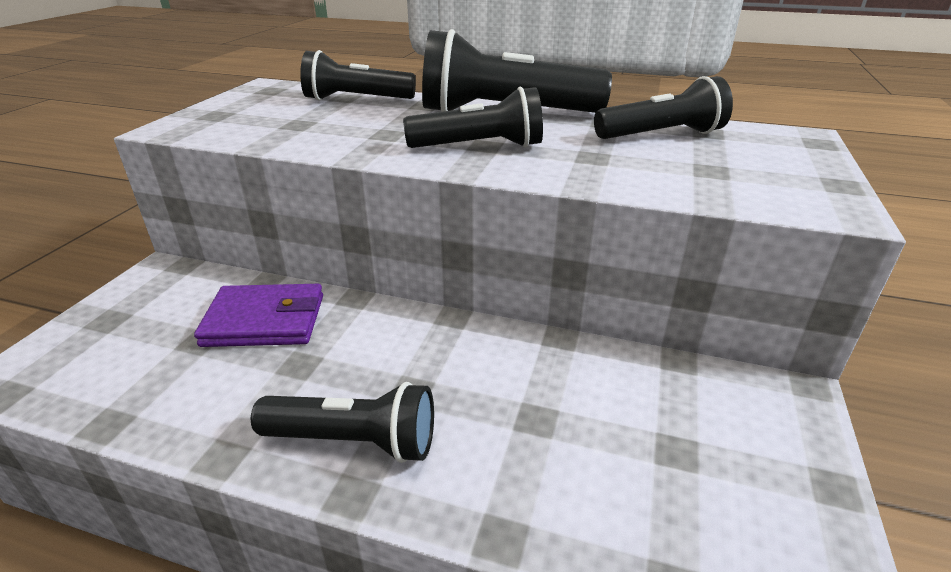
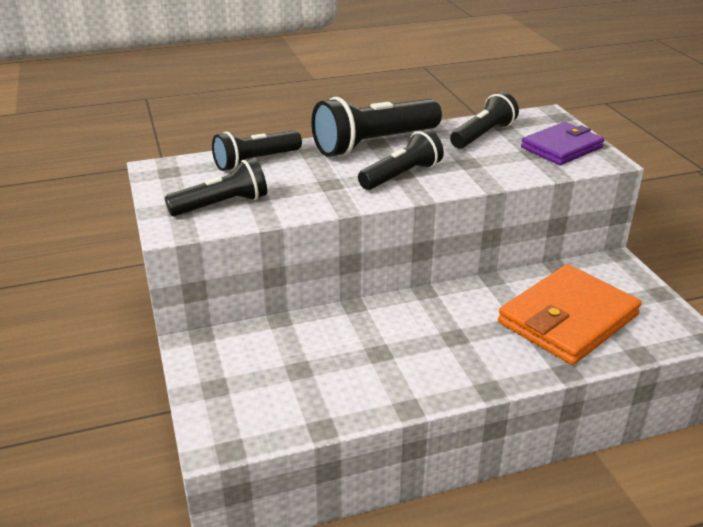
camera: 35 degrees left, 0 degrees up
(264, 320) = (320, 341): purple wallet -> purple wallet (561, 147)
(355, 441) = (461, 370): black flashlight -> black flashlight (222, 205)
(605, 447) = (568, 319): none -> orange wallet

